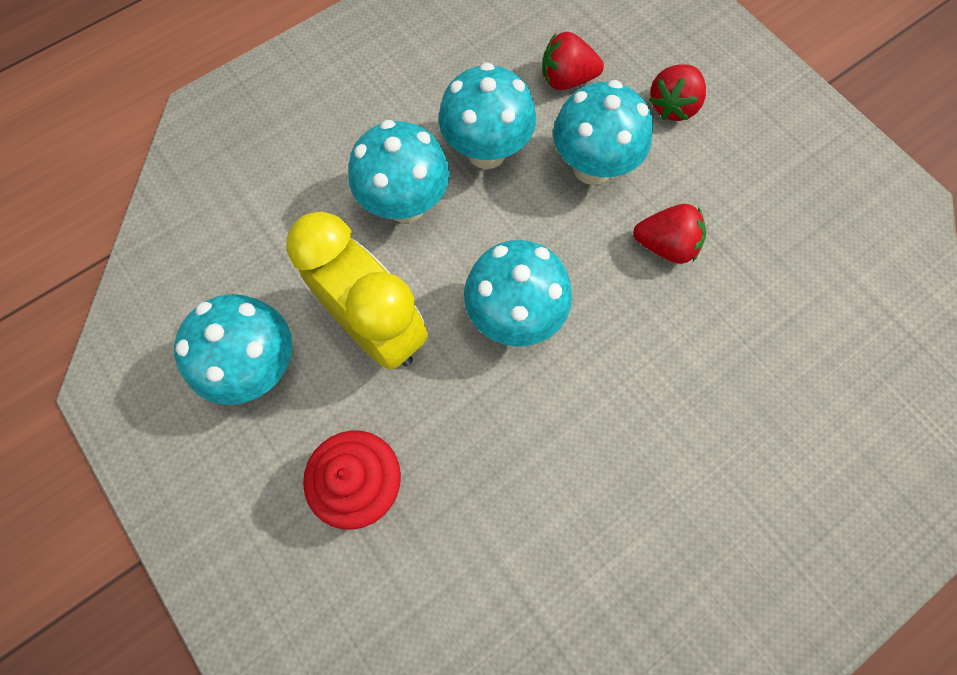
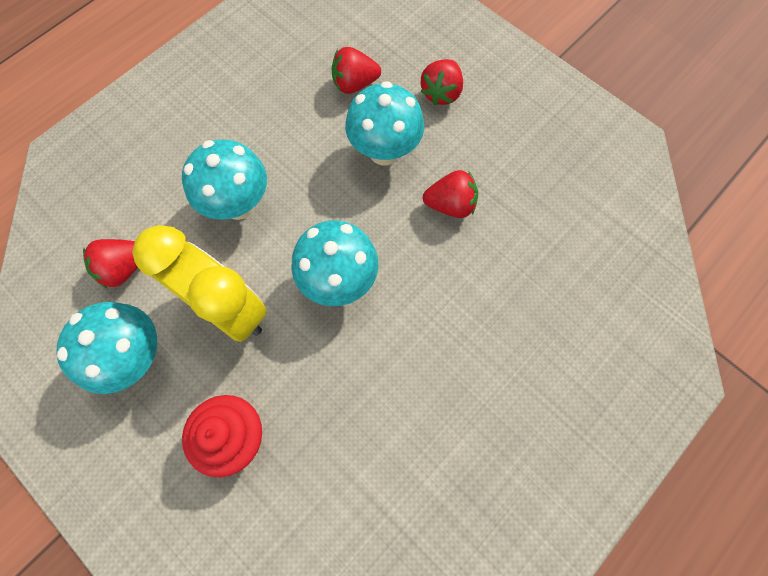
camera: 10 degrees left, 0 degrees up
(259, 259) = (124, 268): none -> red strawberry
(486, 152) = (298, 152): turquoise mushroom -> none

